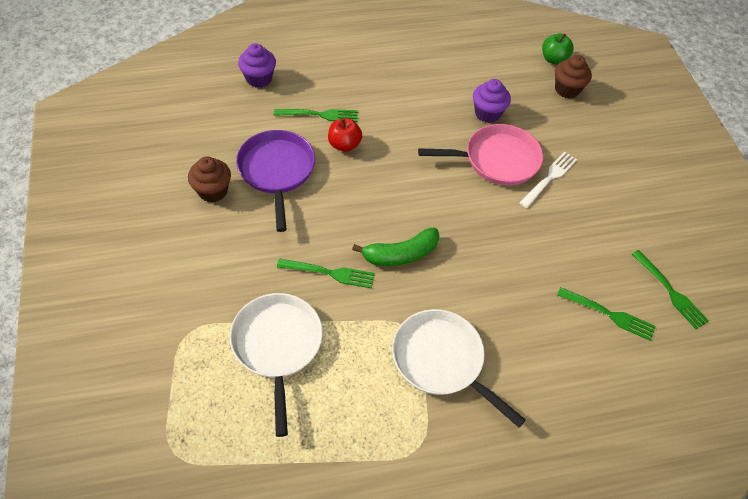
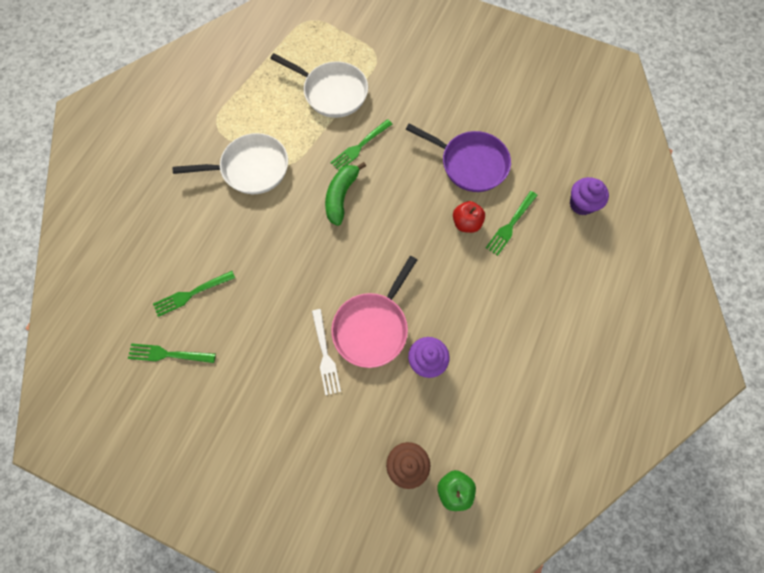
camera: 130 degrees right, 15 degrees up
(213, 191) = (478, 116): brown cupcake -> none

